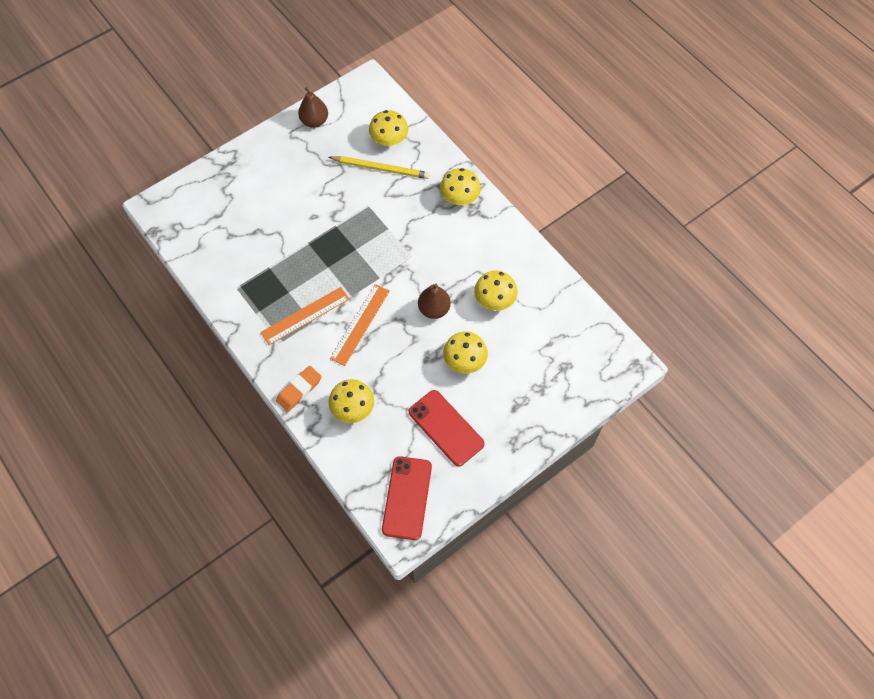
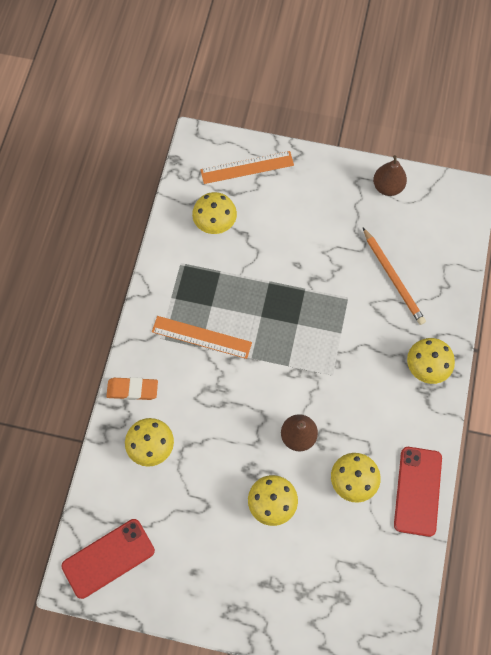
camera: 50 degrees right, 5 degrees up
(360, 324) = (231, 387): orange ruler -> orange ruler (247, 167)
(381, 168) = (393, 277): yellow pencil -> orange pencil
(389, 140) = (427, 260): yellow mushroom -> yellow mushroom (215, 222)
(446, 428) = (197, 539): red phone -> red phone (418, 491)

